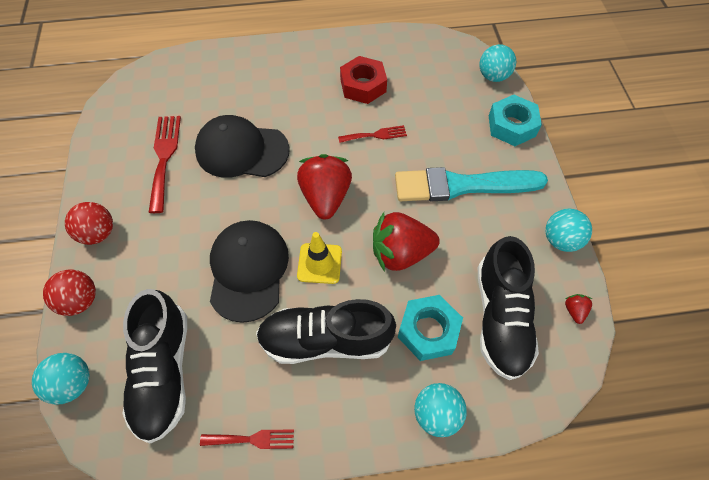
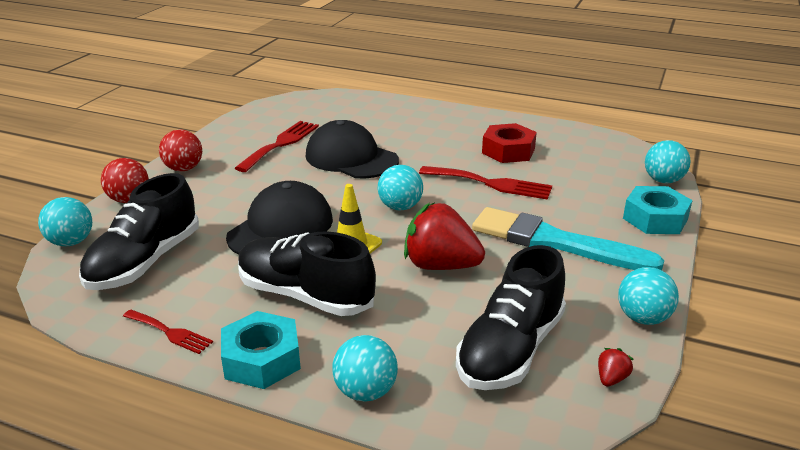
camera: 30 degrees right, 30 degrees down
(325, 197) = (400, 207): red strawberry -> turquoise ball
(375, 135) = (491, 183): red fork -> red fork, size x1.69
(428, 331) = (417, 328): turquoise nut -> turquoise nut (262, 359)

